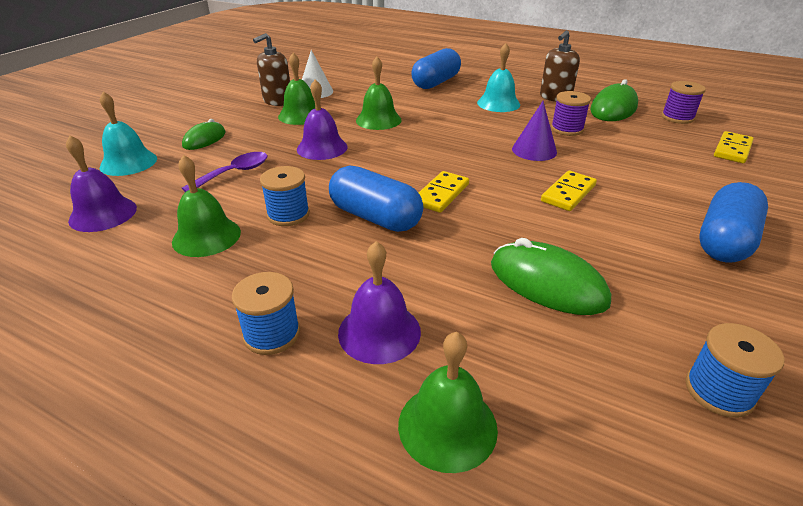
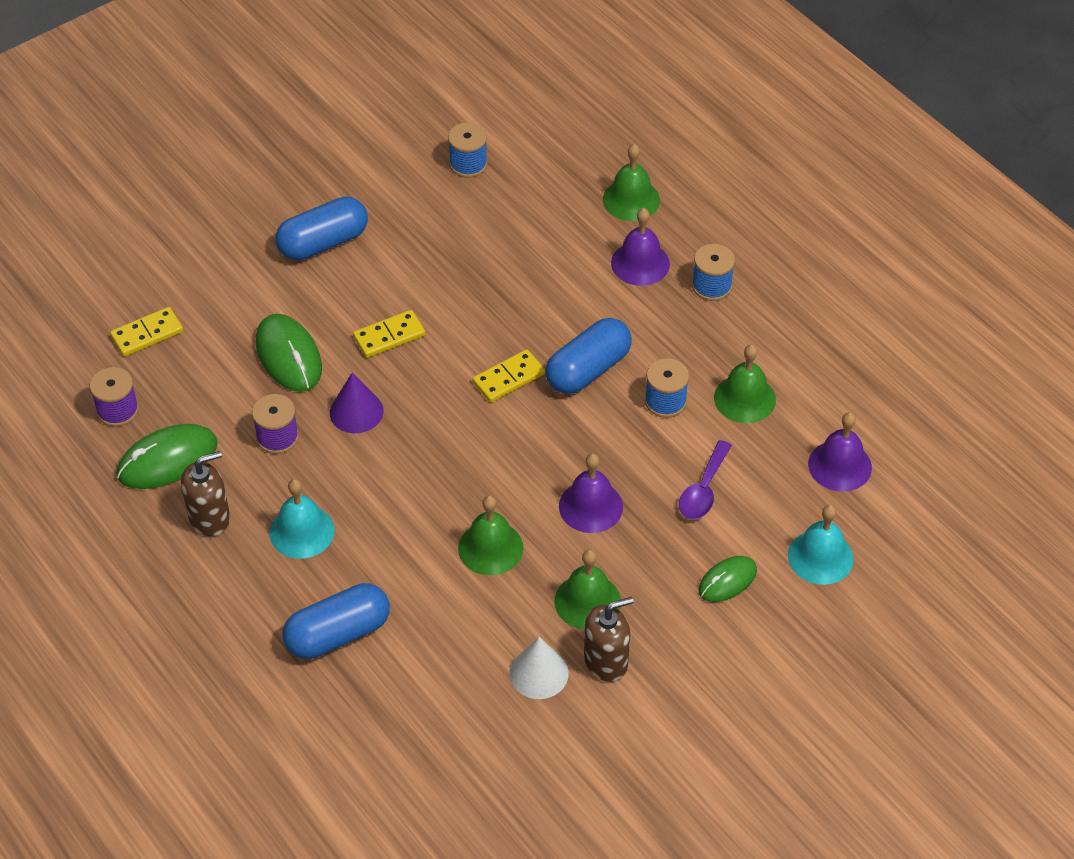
camera: 155 degrees left, 15 degrees up
(234, 173) = (703, 490): purple spoon -> purple spoon turned 45 degrees counterclockwise
(375, 217) = (588, 369): blue capsule -> blue capsule turned 75 degrees clockwise
(547, 283) = (498, 257): green mouse -> green mouse (288, 356)

